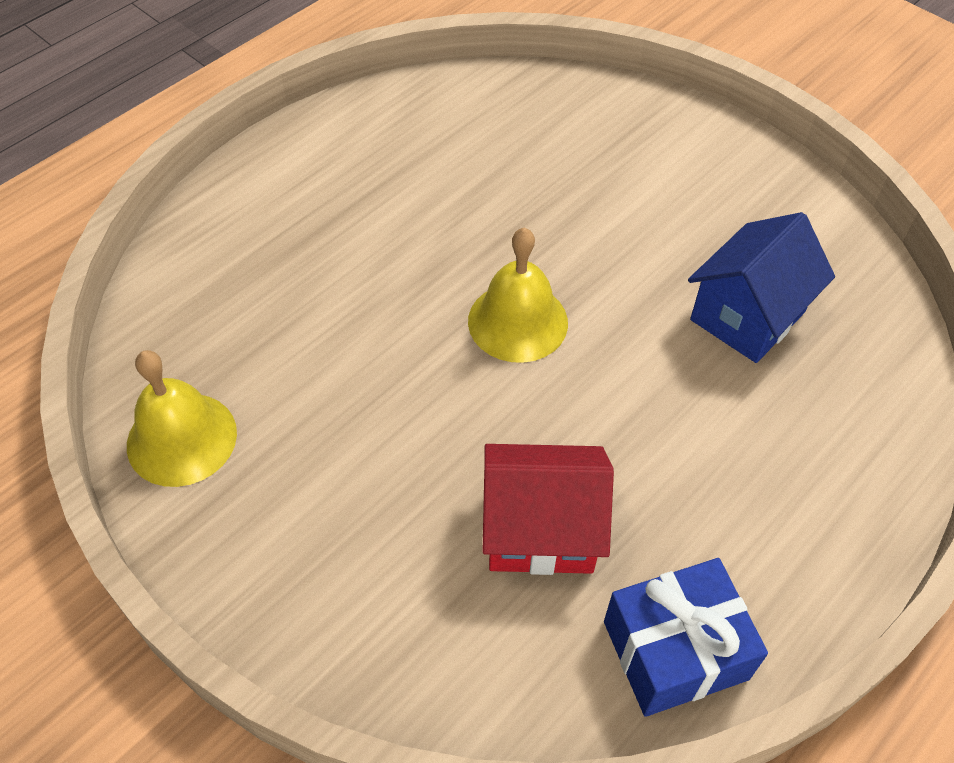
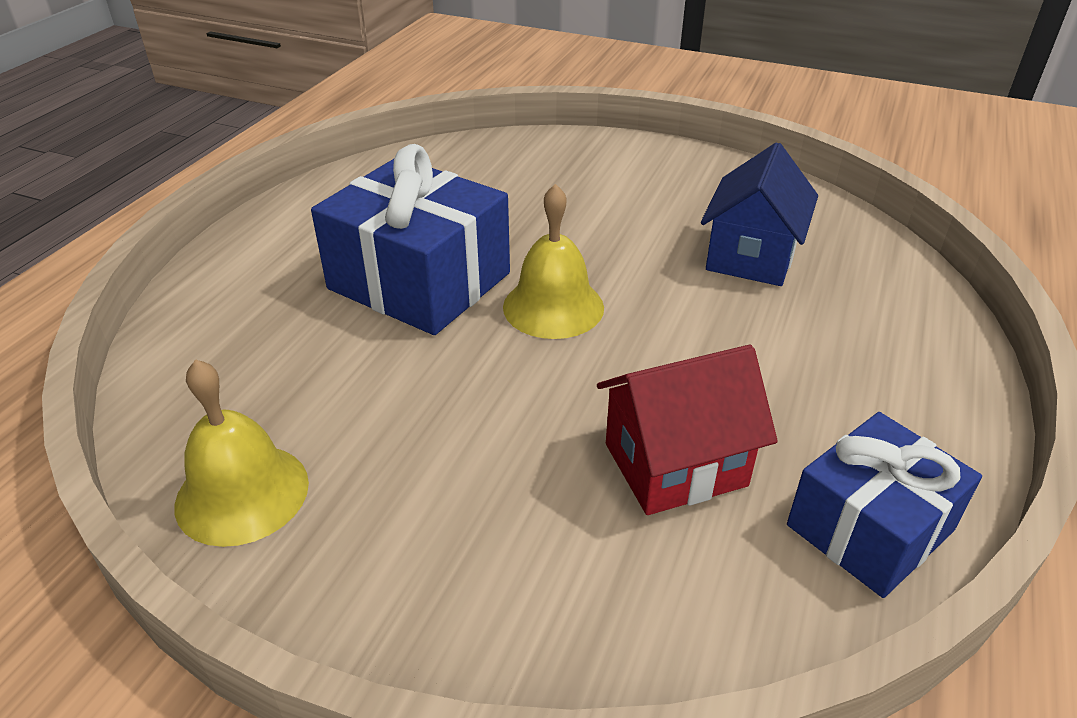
camera: 20 degrees left, 15 degrees down
(408, 253) = (419, 281): none -> blue gift

